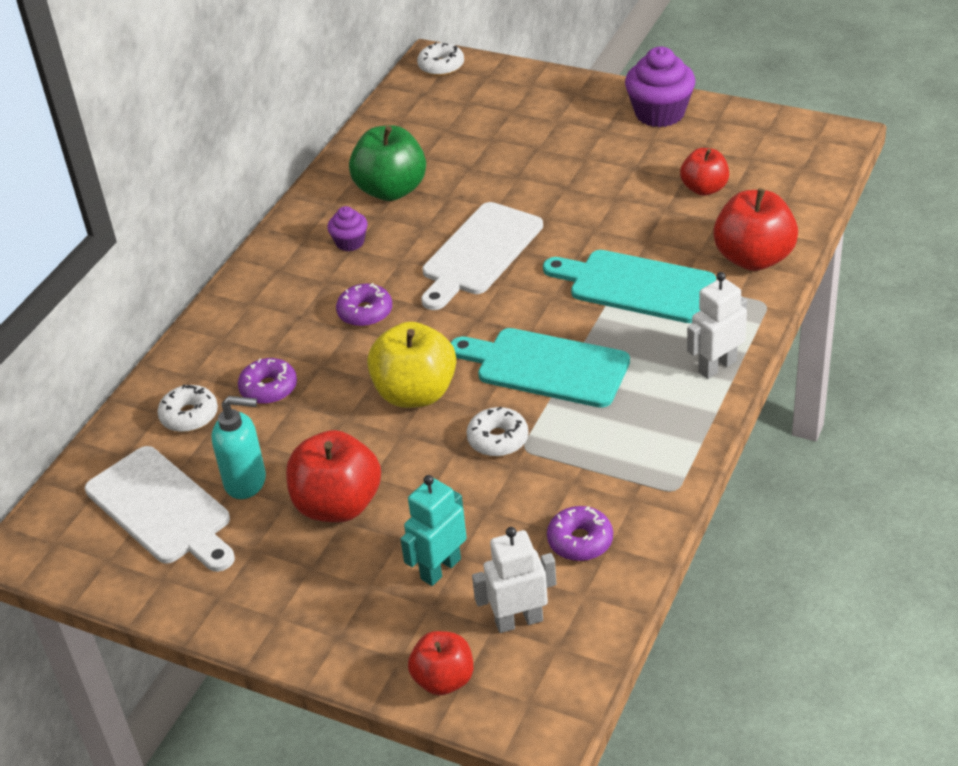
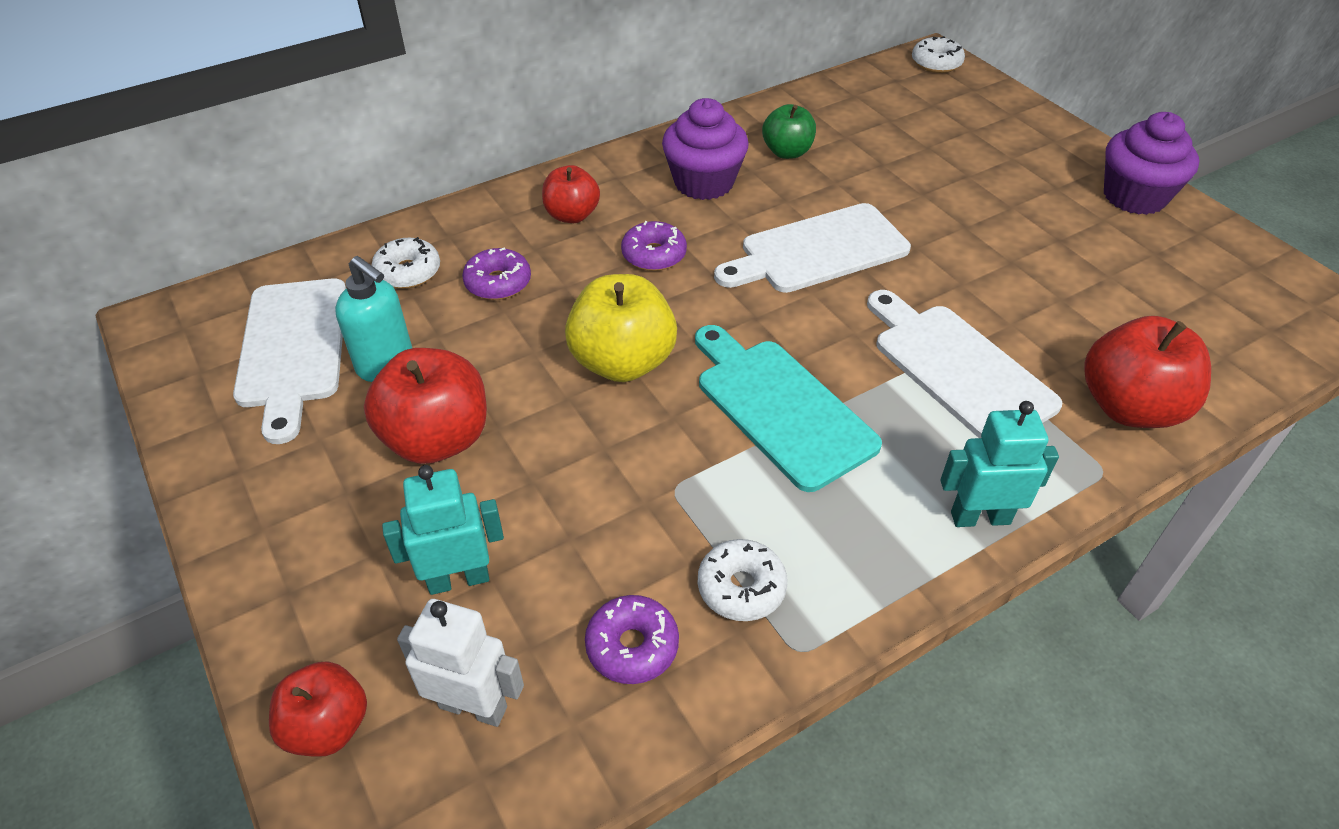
camera: 30 degrees right, 5 degrees up
(350, 242) = (704, 182): purple cupcake -> purple cupcake, size x1.86
(391, 190) = (787, 152): green apple -> green apple, size x0.62
(498, 439) = (656, 461): white donut -> white donut (741, 587)
(636, 286) = (957, 368): turquoise cutting board -> white cutting board
(704, 189) = (1126, 298): red apple -> red apple (572, 215)
(717, 366) = (980, 517): white robot -> turquoise robot

